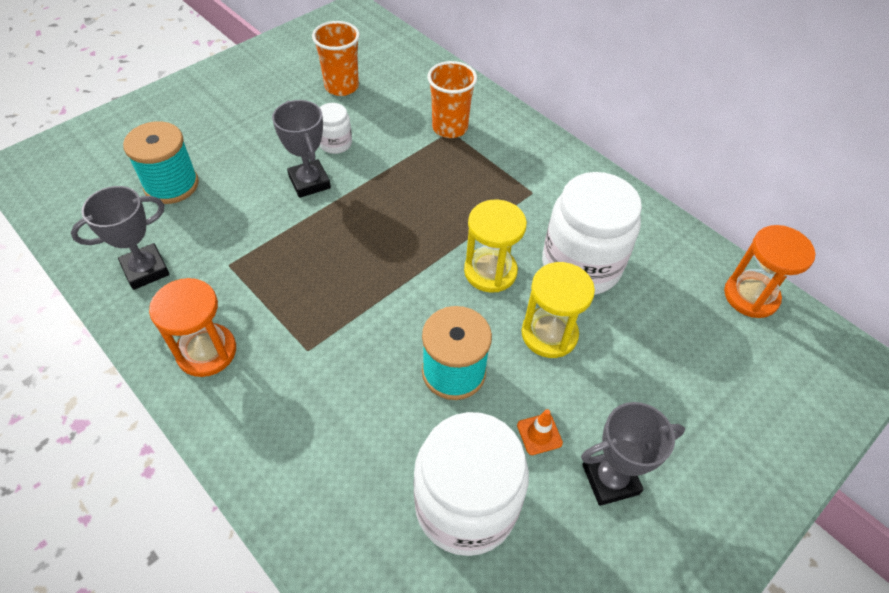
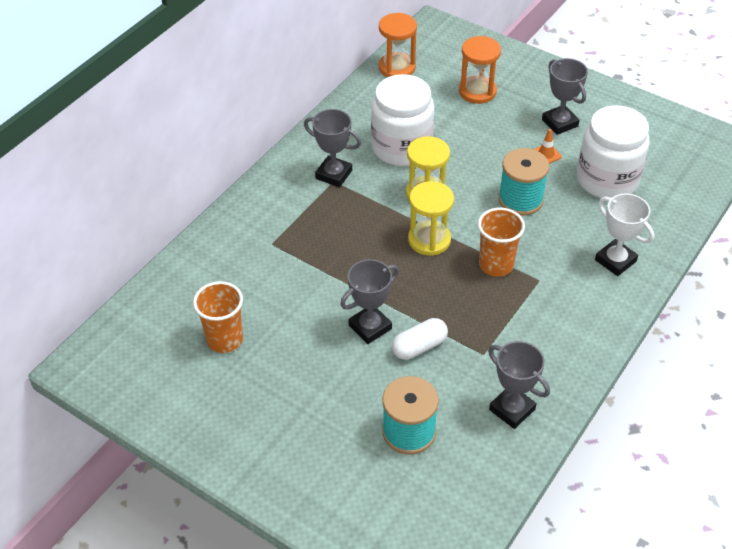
camera: 100 degrees left, 5 degrees down
(206, 351) = (567, 338): orange hourglass -> orange hourglass (477, 91)
(265, 214) = (419, 347): none -> white capsule
(303, 454) = (615, 260): none -> white trophy
(335, 143) = (313, 322): white jar -> none
(450, 128) = (267, 244): orange cup -> orange cup (496, 265)
(543, 194) = (334, 174): none -> grey trophy
(549, 334) = (469, 157): yellow hourglass -> yellow hourglass (429, 240)

